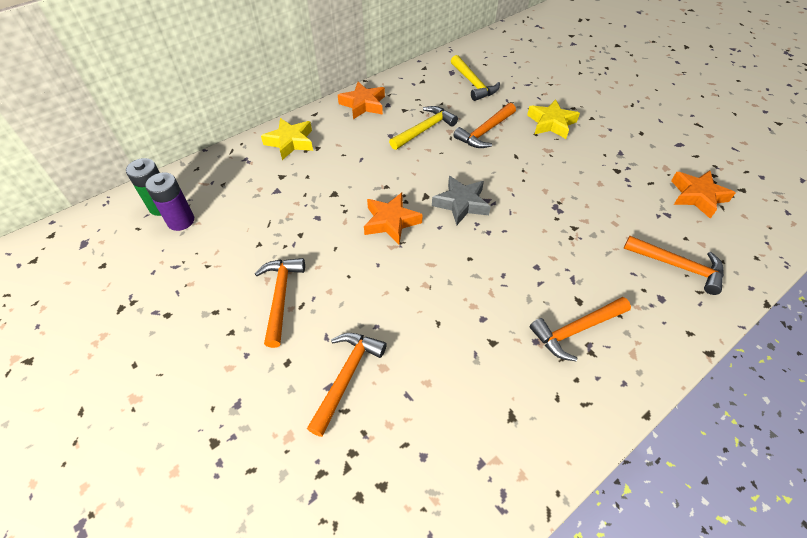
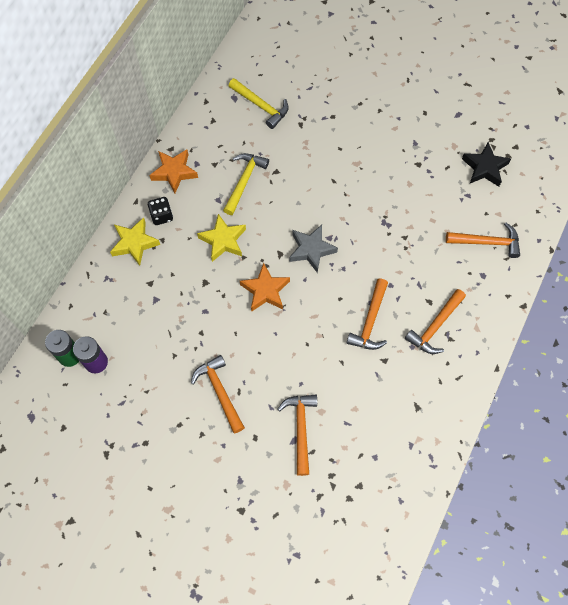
camera: 25 degrees left, 15 degrees up
(330, 130) = (161, 216): none -> black dice
(484, 132) = (297, 163): orange hammer -> orange hammer (370, 321)
(551, 123) = (348, 131): yellow star -> yellow star (223, 240)
(697, 196) = (484, 168): orange star -> black star

